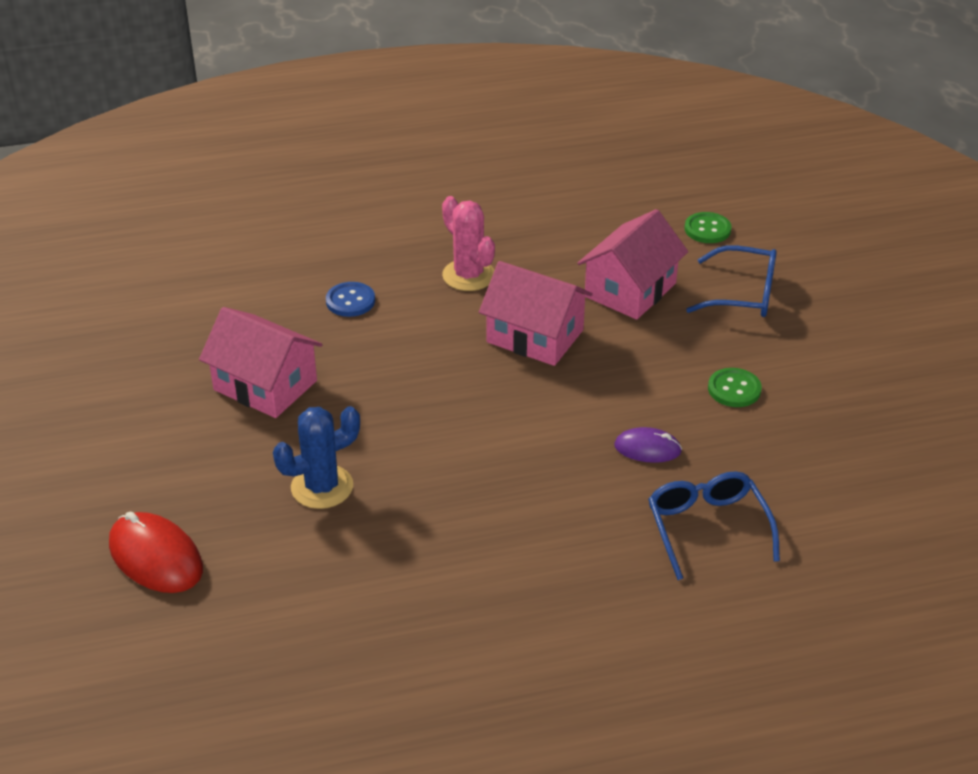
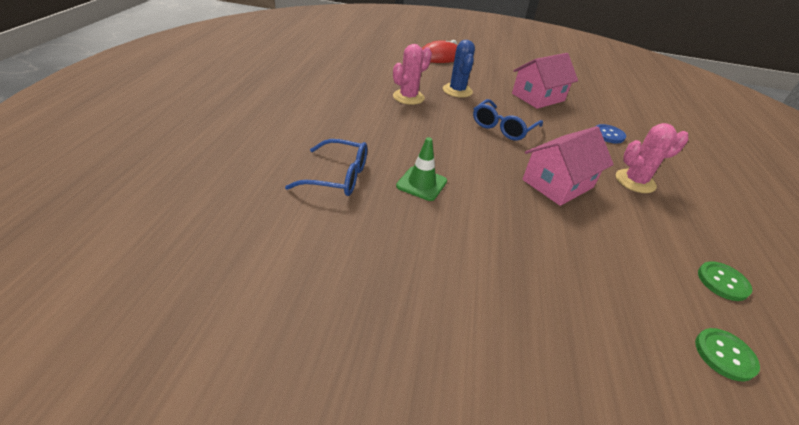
camera: 110 degrees right, 0 degrees up
(405, 540) = (408, 97): none -> pink cactus
(630, 290) = (610, 250): pink house -> none
(647, 448) = (421, 184): purple mouse -> green traffic cone
(734, 389) = (459, 250): green button -> green button (722, 282)
(743, 294) = (595, 325): blue glasses -> blue glasses (503, 127)

